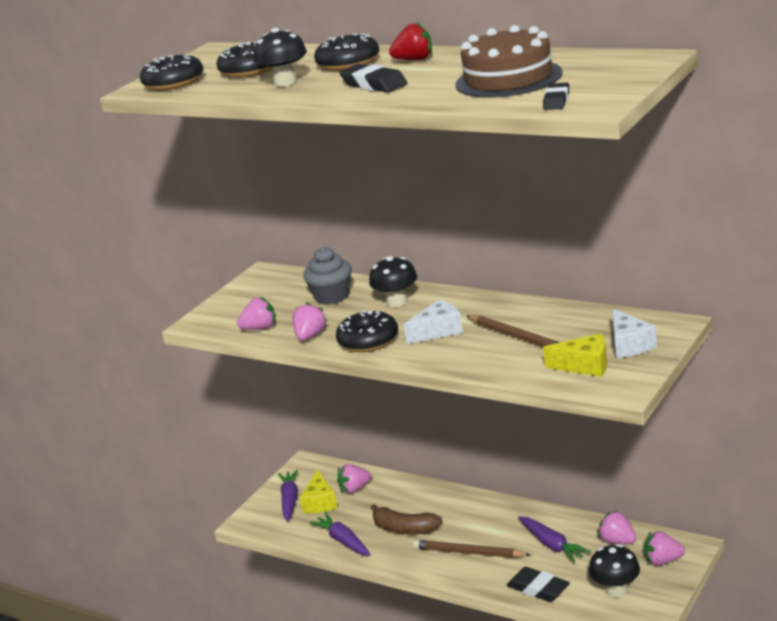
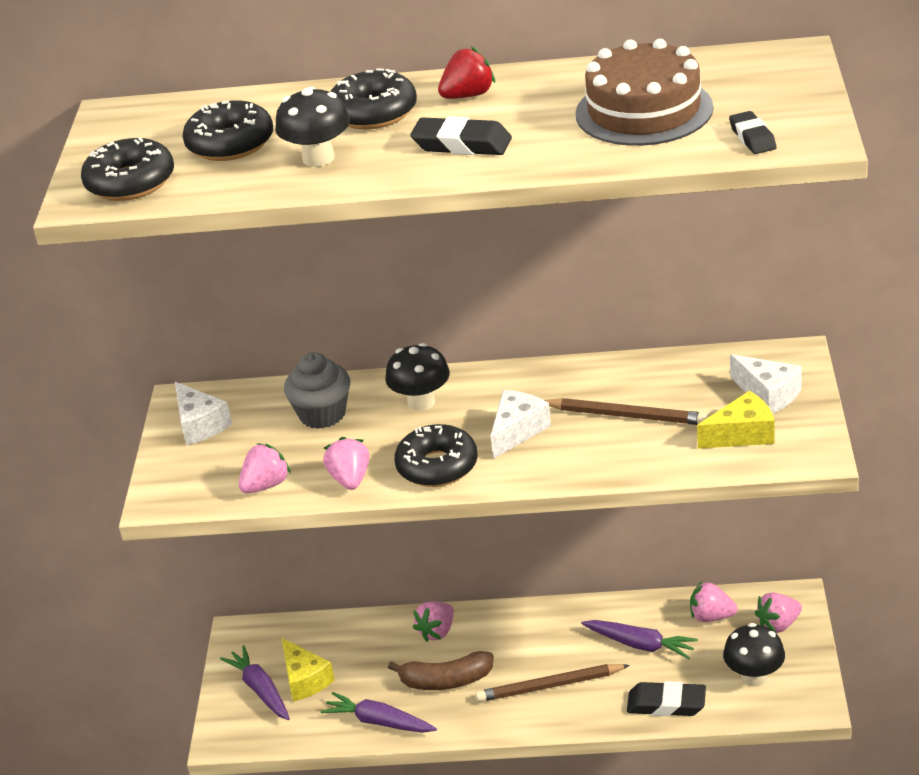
camera: 30 degrees left, 10 degrees up
(258, 287) = (200, 425): none -> white cheese
(355, 489) = (337, 648): pink strawberry -> pink strawberry (437, 632)

